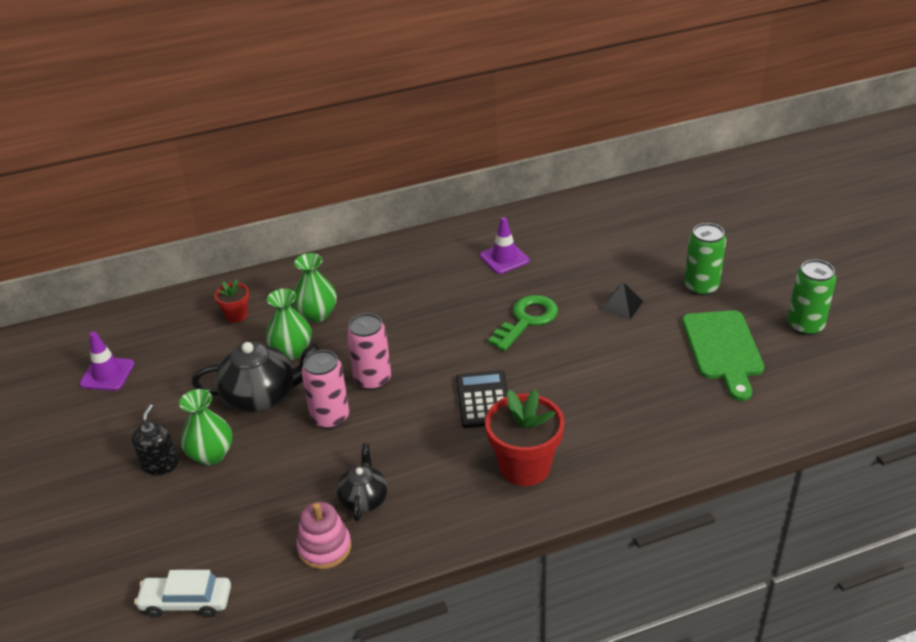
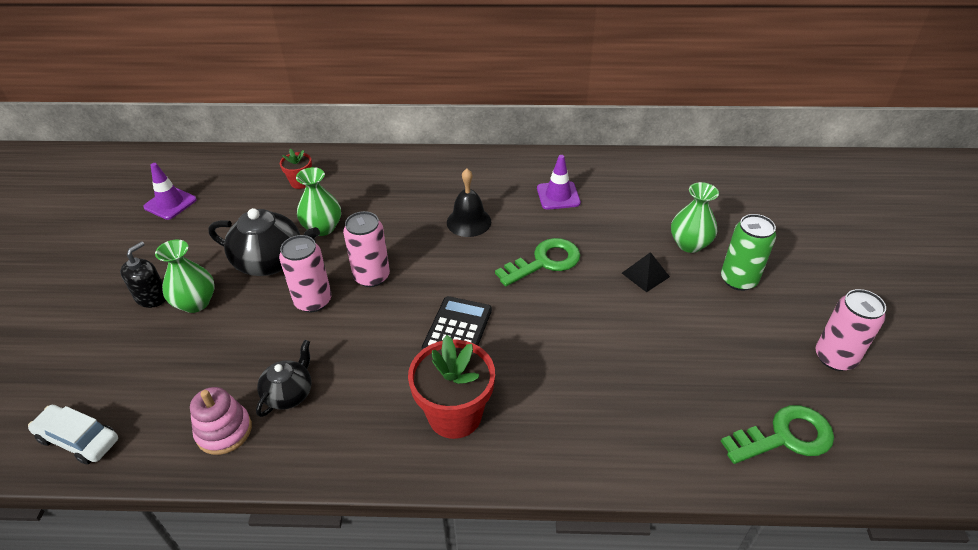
camera: 20 degrees right, 5 degrees up
(317, 314) = (365, 200): green vase -> green vase (689, 244)
(434, 305) = (469, 222): none -> black bell
(723, 349) = (729, 355): green cutting board -> none
(795, 396) = (785, 437): none -> green key
(805, 326) = (835, 357): green can -> pink can

